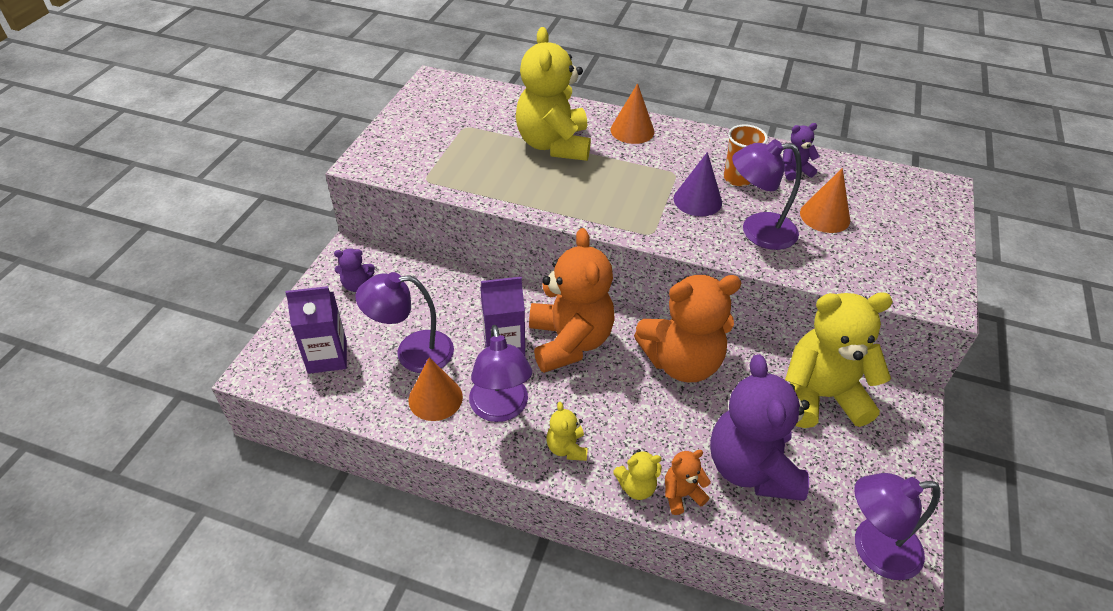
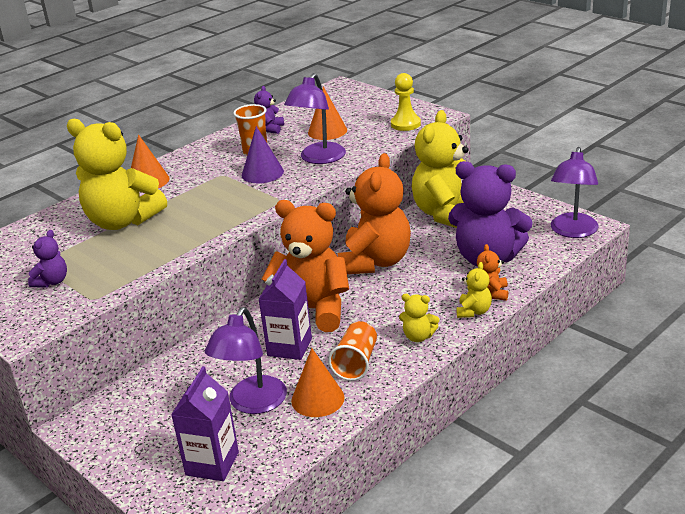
camera: 60 degrees left, 15 degrees down
(357, 285) = (130, 427): purple teddy bear -> purple teddy bear (52, 282)
(500, 409) = (356, 363): purple lamp -> orange cup
(896, 278) = (405, 124): none -> yellow pawn

